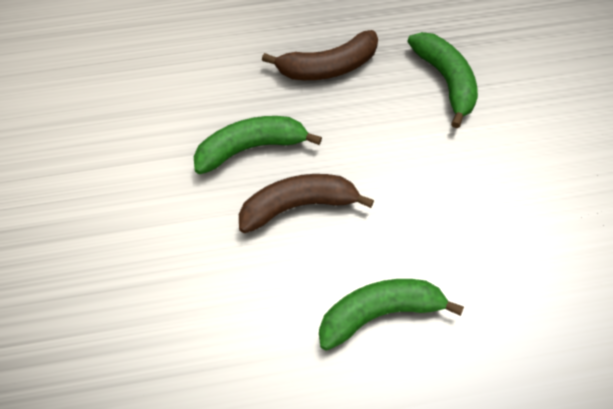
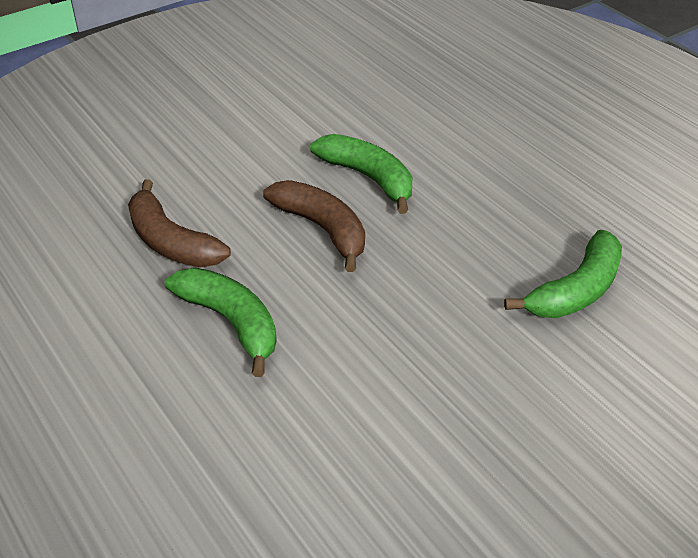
camera: 65 degrees right, 15 degrees down
(328, 67) = (513, 196): brown banana -> brown banana (171, 242)

